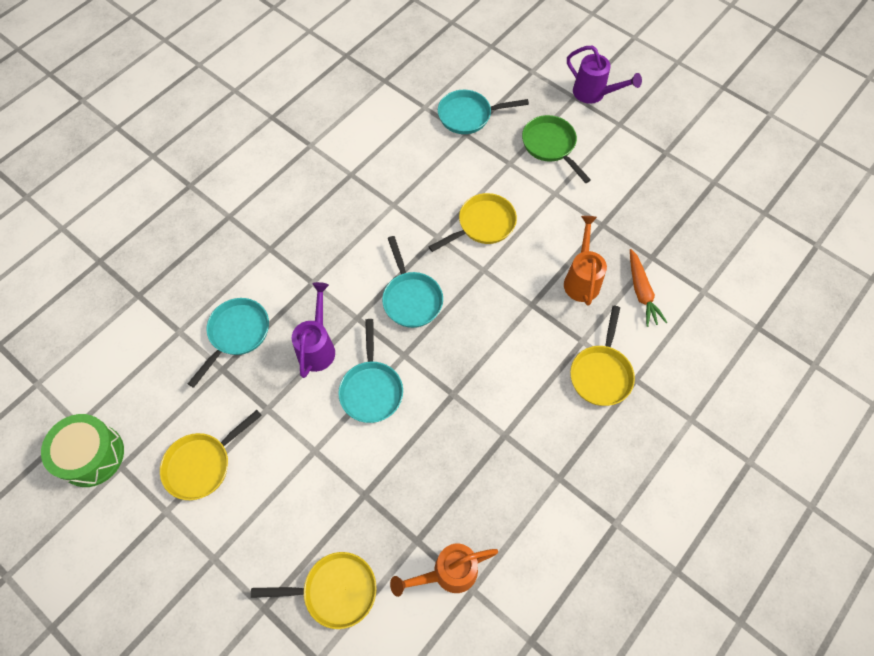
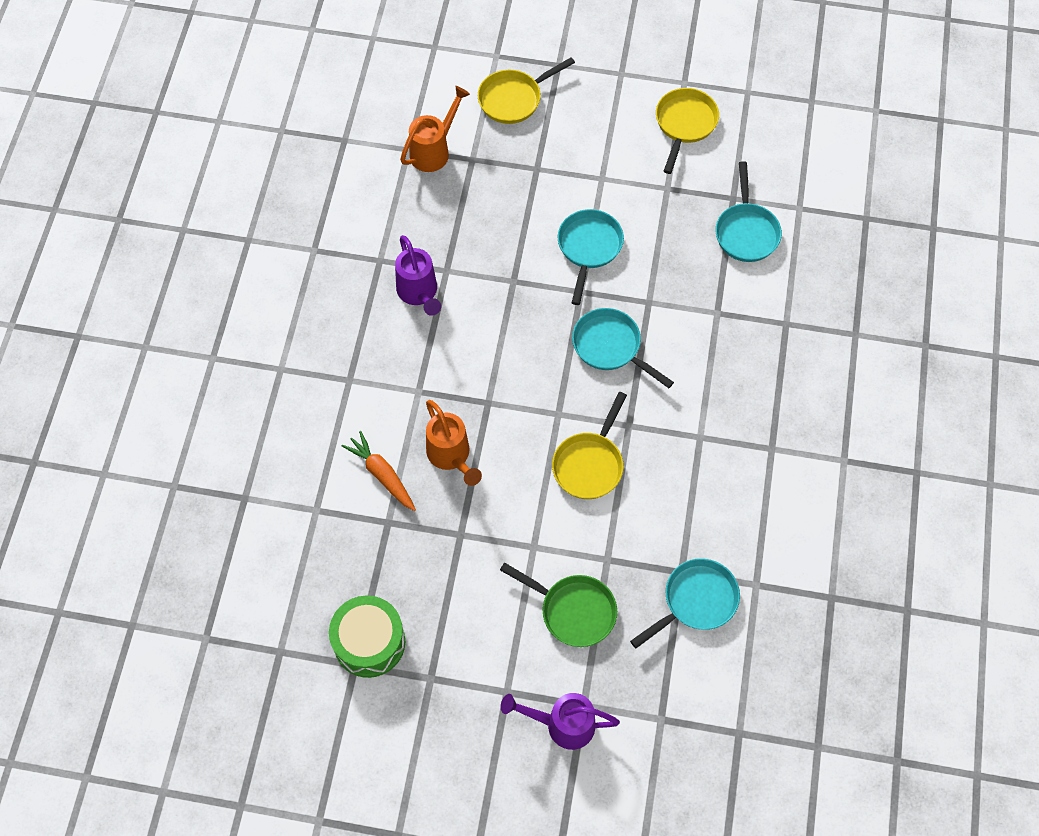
camera: 150 degrees right, 0 degrees up
(91, 455) = (778, 87): green drum -> green drum (369, 642)
(317, 347) = (664, 258): purple watering can -> purple watering can (419, 293)
(371, 389) = (589, 248): turquoise pan -> turquoise pan turned 45 degrees clockwise
(601, 373) = (385, 368): yellow pan -> none

